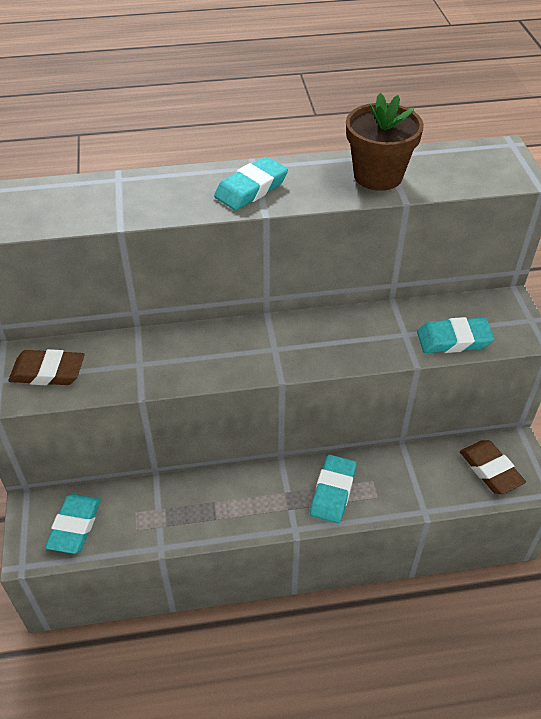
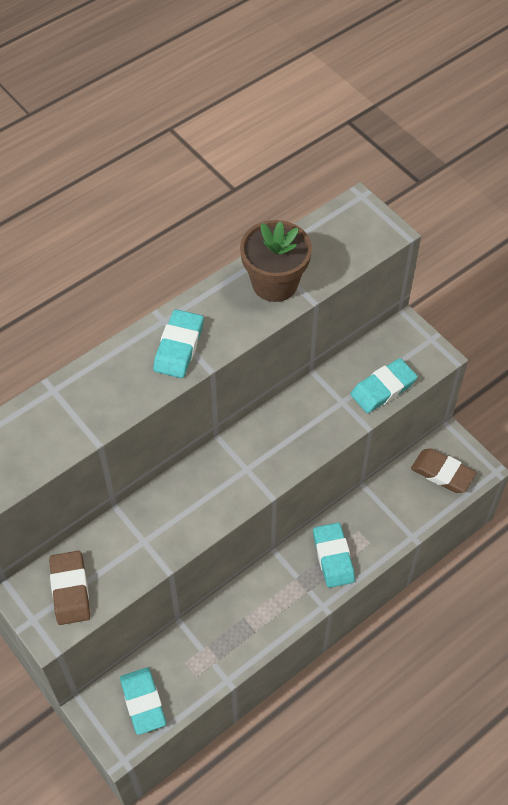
camera: 30 degrees left, 10 degrees up
(48, 372) = (70, 590): brown eraser -> brown eraser turned 75 degrees counterclockwise

